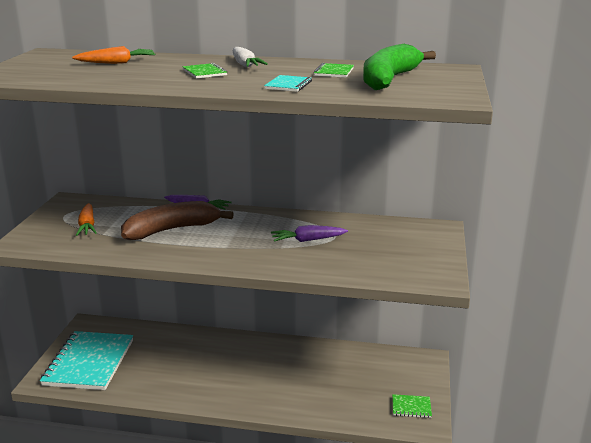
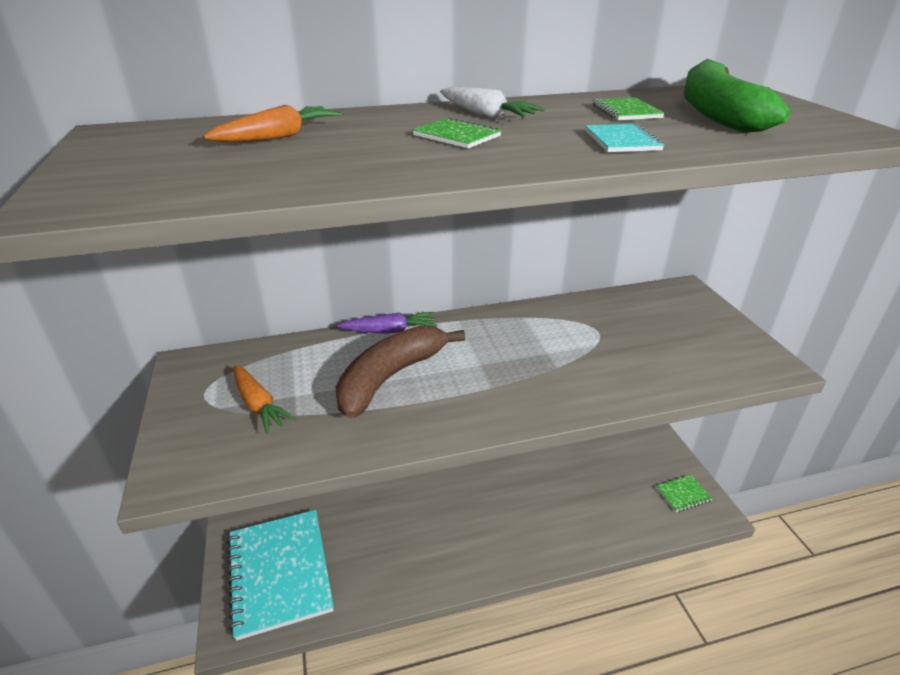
camera: 25 degrees left, 10 degrees up
(308, 240) = (574, 346): purple carrot -> none

